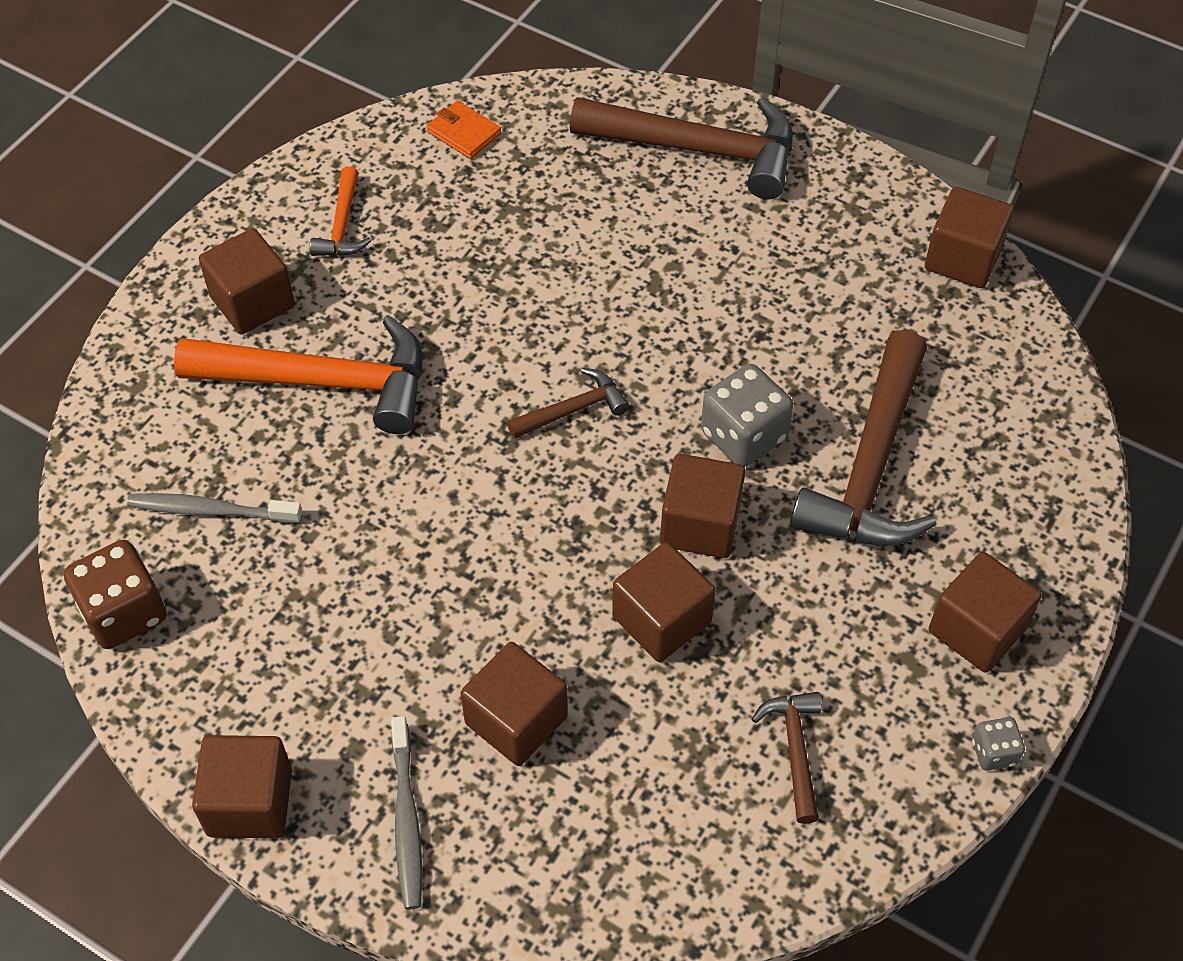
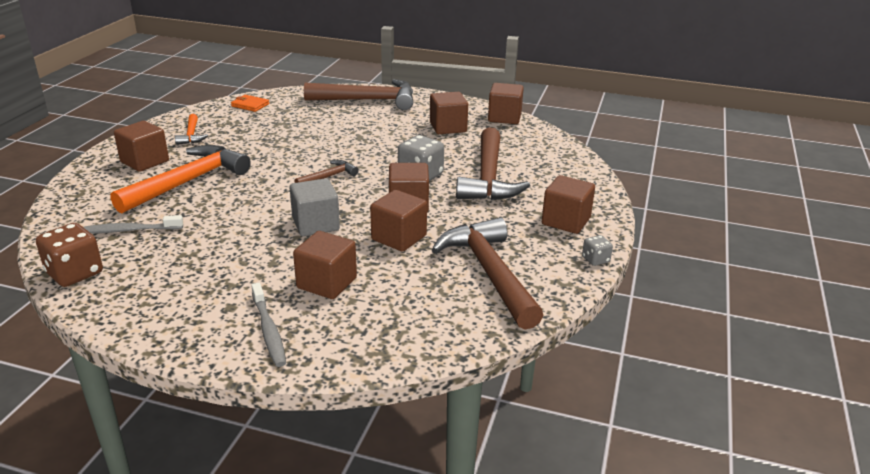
camera: 15 degrees left, 25 degrees down
(250, 802) = (165, 337): brown cube -> brown cube (448, 127)
(322, 382) = (188, 182): orange hammer -> orange hammer turned 45 degrees counterclockwise
(525, 552) = (316, 224): none -> grey cube
(795, 750) = (490, 273): brown hammer -> brown hammer, size x2.09

